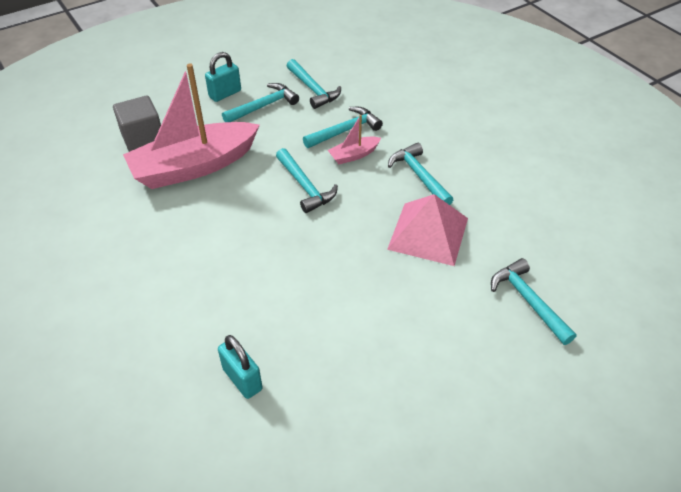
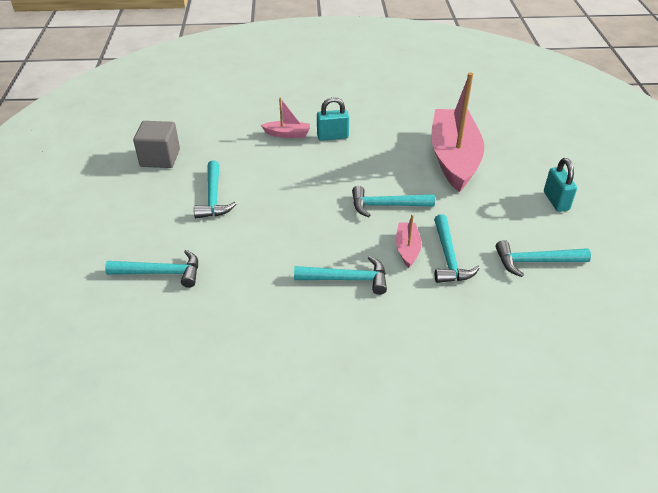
camera: 120 degrees right, 5 degrees down
(143, 138) = (509, 143): grey cube -> grey cube (160, 158)
(226, 322) = (287, 134): none -> pink boat
(242, 379) = (242, 129): turquoise padlock -> turquoise padlock (332, 136)
(264, 106) = (521, 219): turquoise hammer -> turquoise hammer (213, 197)
(428, 233) = (276, 251): pink pyramid -> none

